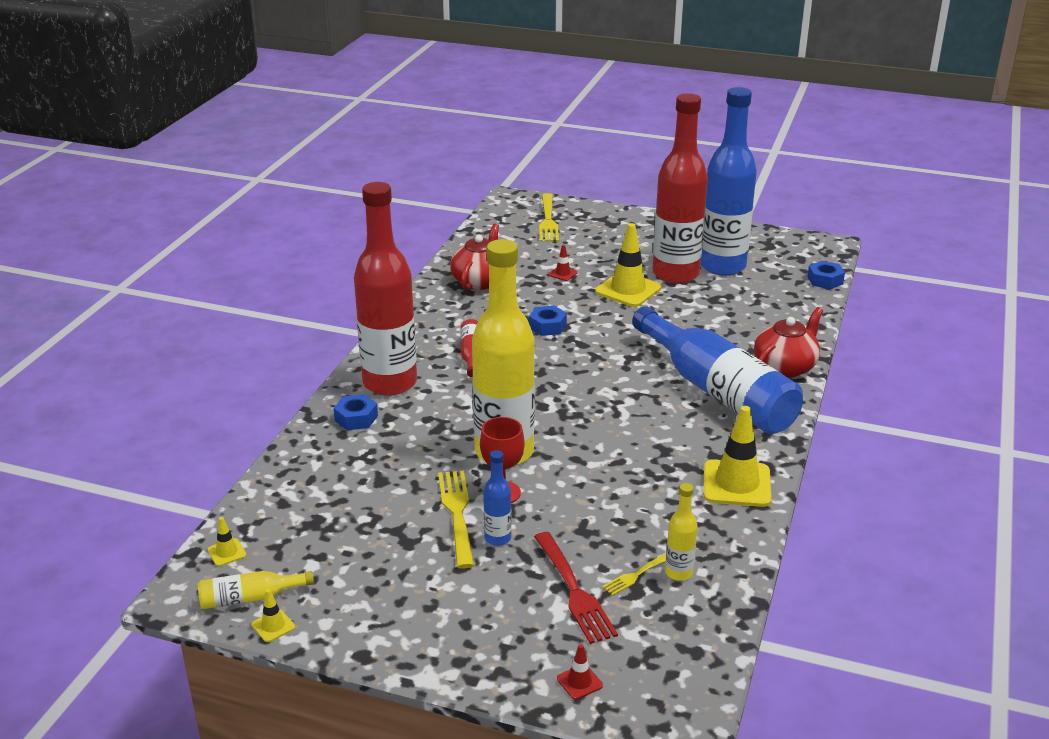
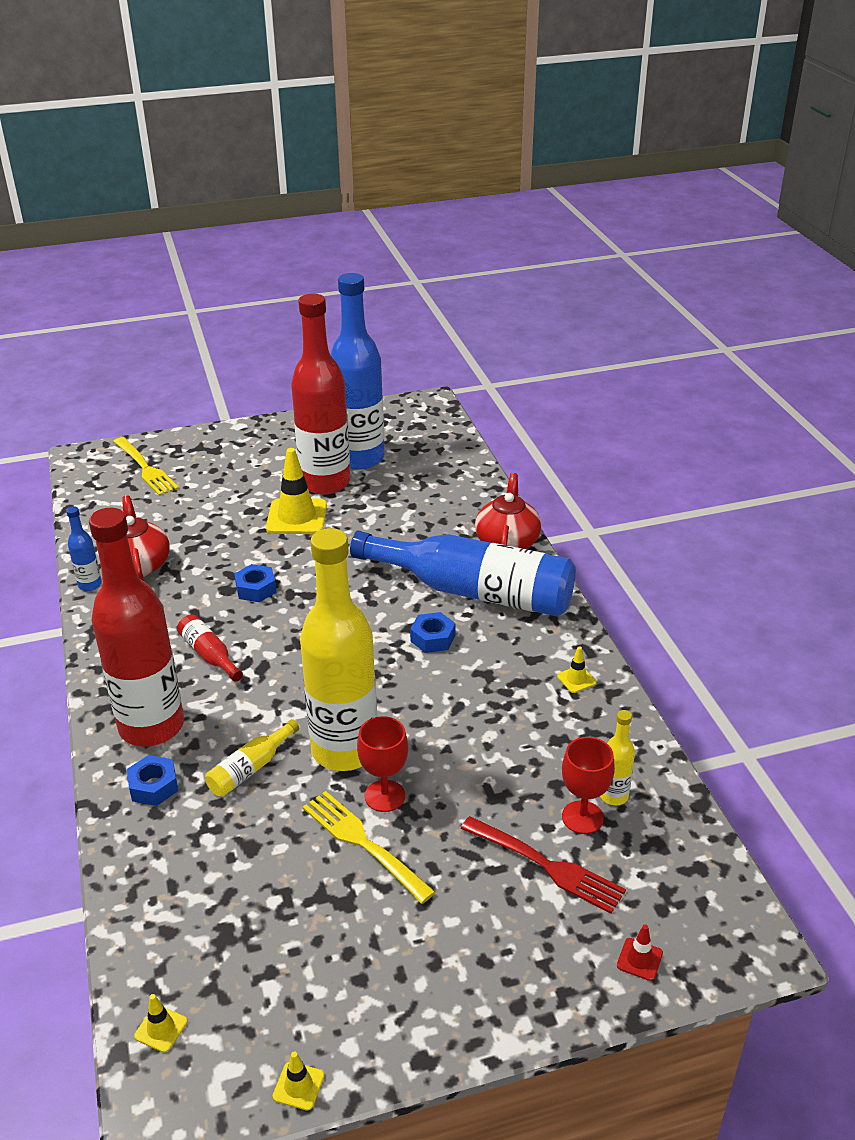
camera: 35 degrees left, 5 degrees up
(250, 598) = (241, 1068): yellow bottle -> yellow bottle (250, 768)
(497, 538) = (427, 849): blue bottle -> blue bottle (90, 585)
(563, 274) = (216, 523): red traffic cone -> none
(637, 574) = (582, 817): yellow fork -> red goblet
(736, 484) = (576, 679): yellow traffic cone -> yellow traffic cone, size x0.45
(825, 280) = (459, 440): blue nut -> blue nut (433, 638)

